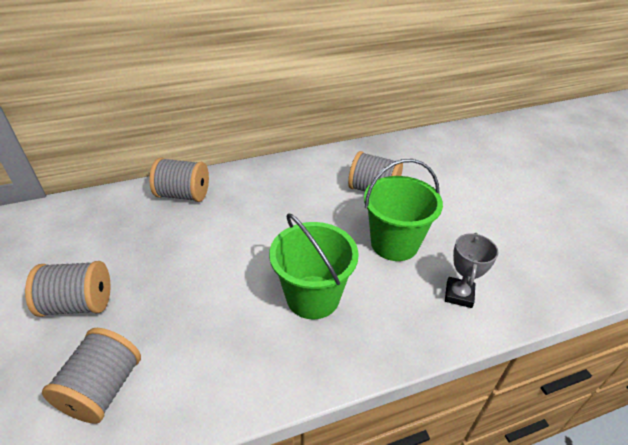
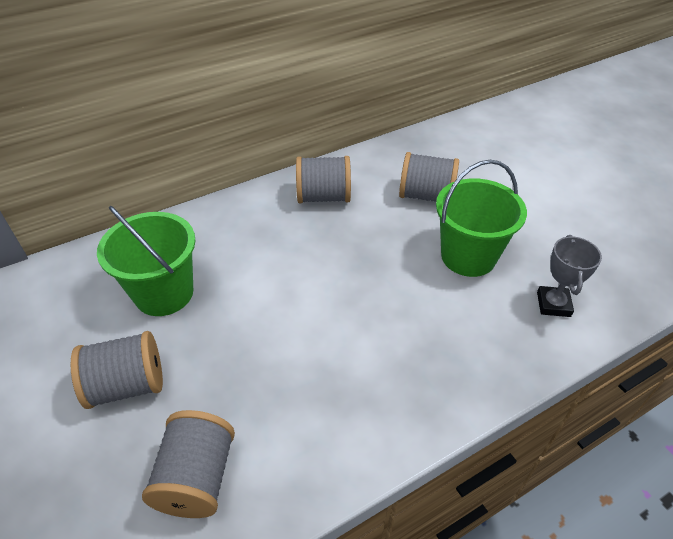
camera: 10 degrees left, 5 degrees up
(184, 195) = (204, 232): grey spool -> grey spool (324, 197)
(313, 297) = (398, 332): green bucket -> green bucket (164, 293)

